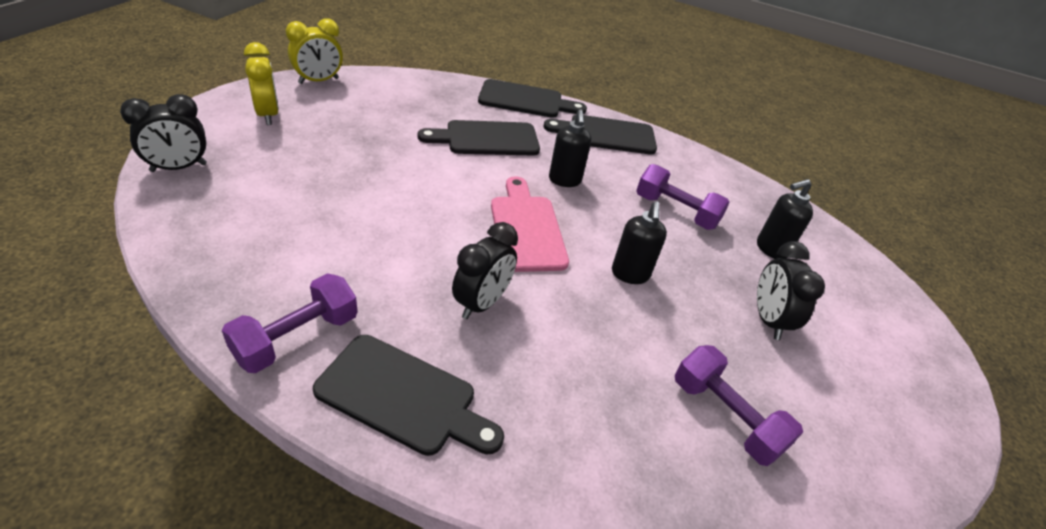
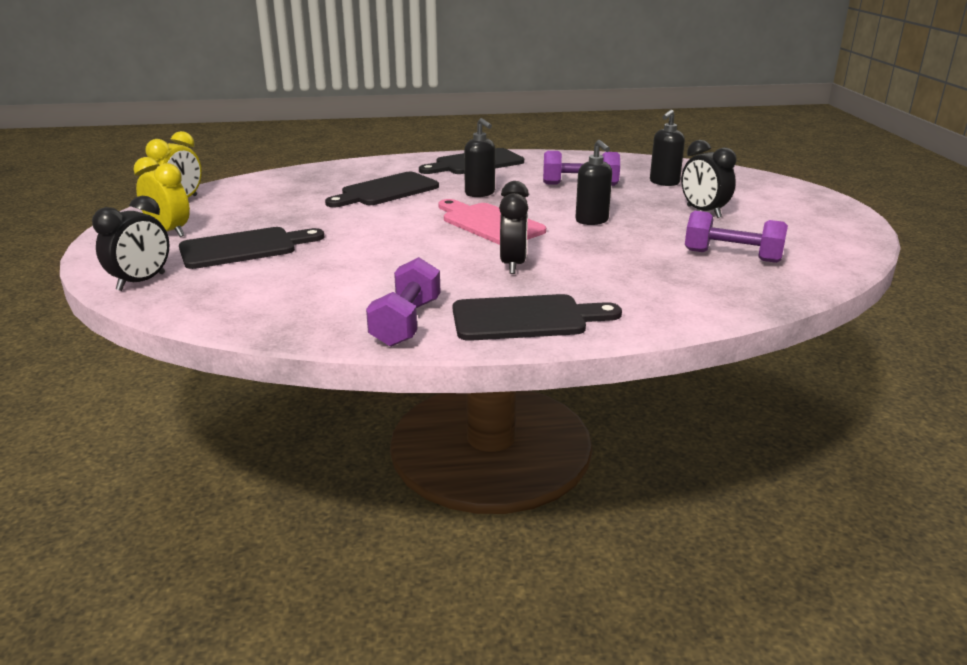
camera: 25 degrees left, 15 degrees down
(525, 100) = (383, 163): black cutting board -> black cutting board (244, 248)

